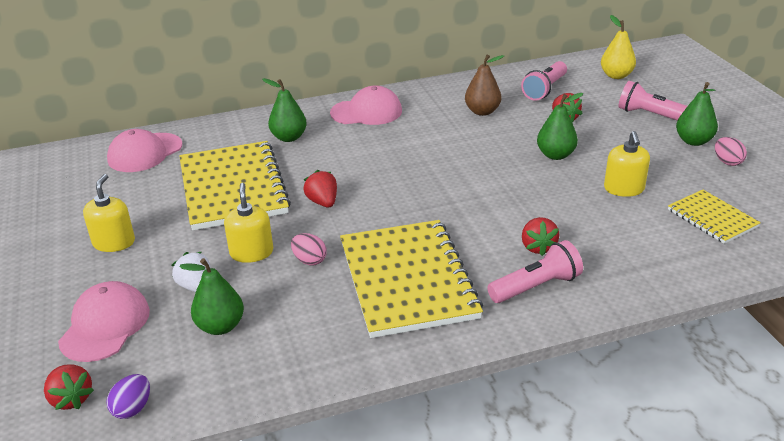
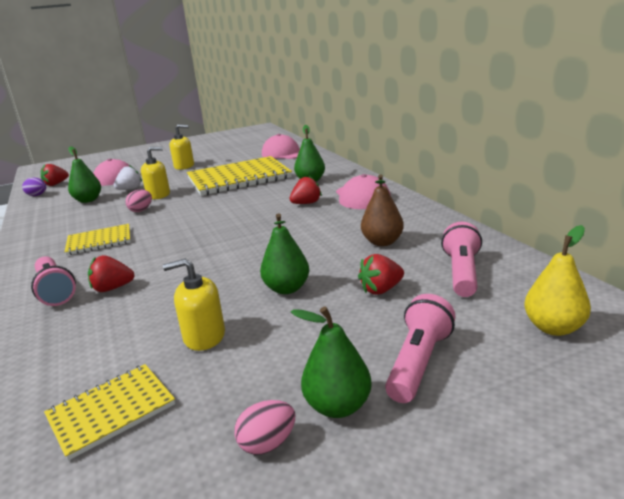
camera: 85 degrees right, 10 degrees down
(323, 202) = (213, 203): red strawberry -> red strawberry (306, 203)
(407, 280) = (99, 241): yellow notebook -> yellow notebook, size x0.51
(545, 89) = (461, 273): pink flashlight -> pink flashlight turned 75 degrees clockwise

